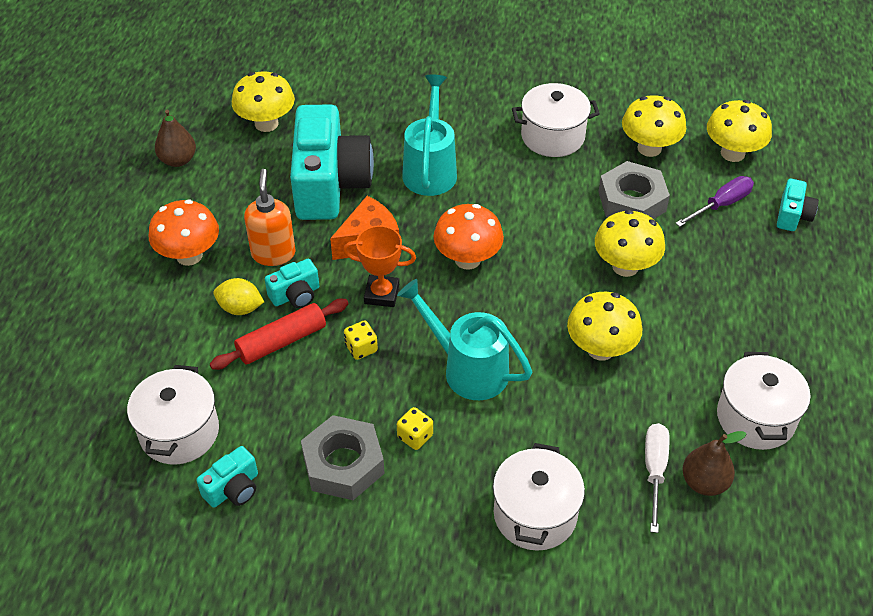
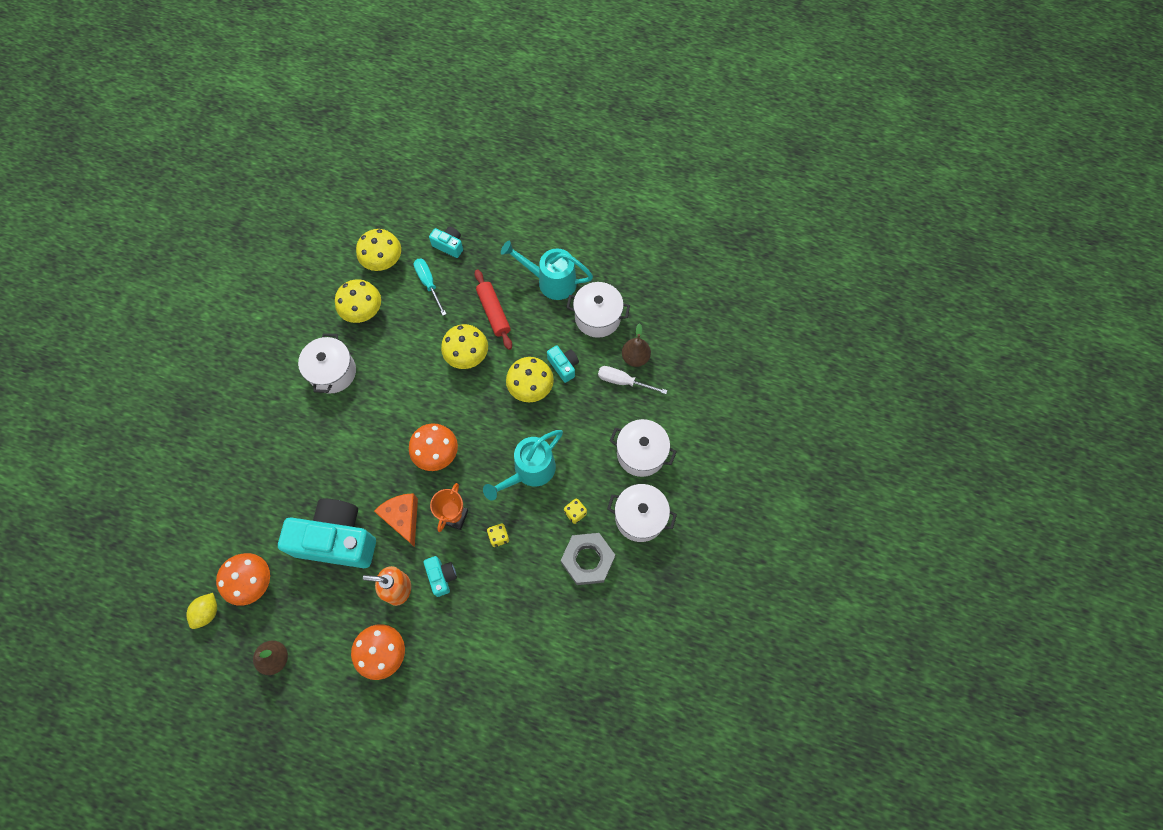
camera: 80 degrees left, 20 degrees up
(179, 432) = (544, 666): white pot -> white pot (640, 517)
(233, 489) = (594, 632): turquoise camera -> turquoise camera (563, 366)
(240, 308) = (445, 617): yellow lemon -> yellow lemon (207, 612)
(266, 124) = (253, 582): yellow mushroom -> orange mushroom
(282, 341) = (481, 590): red rolling pin -> red rolling pin (493, 312)
(430, 169) = (342, 463): turquoise watering can -> turquoise watering can (551, 281)
(632, 201) = (411, 337): grey nut -> none
(721, 205) = (428, 284): purple screwdriver -> turquoise screwdriver

